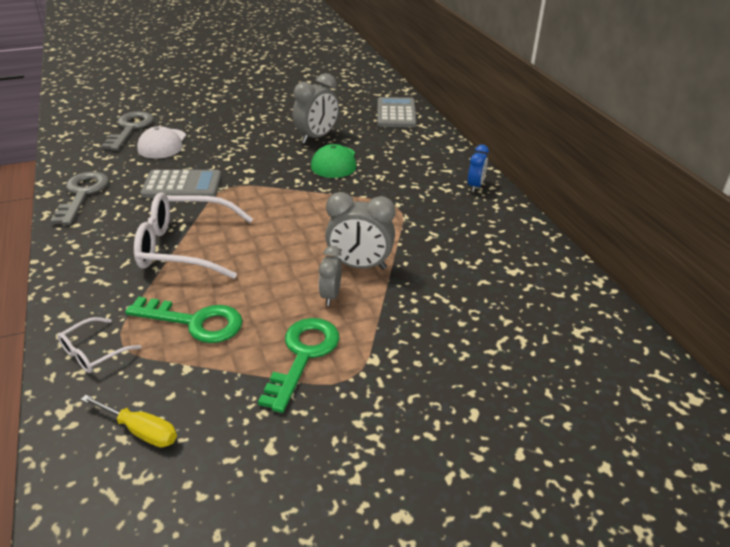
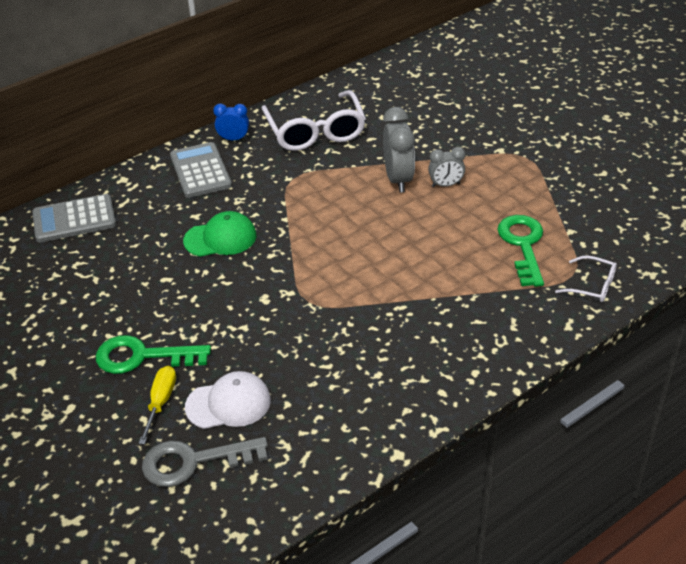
camera: 105 degrees left, 5 degrees up
(82, 194) = (382, 420): grey key -> none
(140, 430) = (635, 230): yellow screwdriver -> yellow screwdriver (160, 402)
(182, 185) = (323, 340): grey calculator -> grey calculator (200, 171)
(184, 247) = (432, 291): white glasses -> white glasses (315, 131)
(303, 355) = (518, 181): green key -> green key (142, 356)
(317, 137) = (162, 268): grey clock -> none

